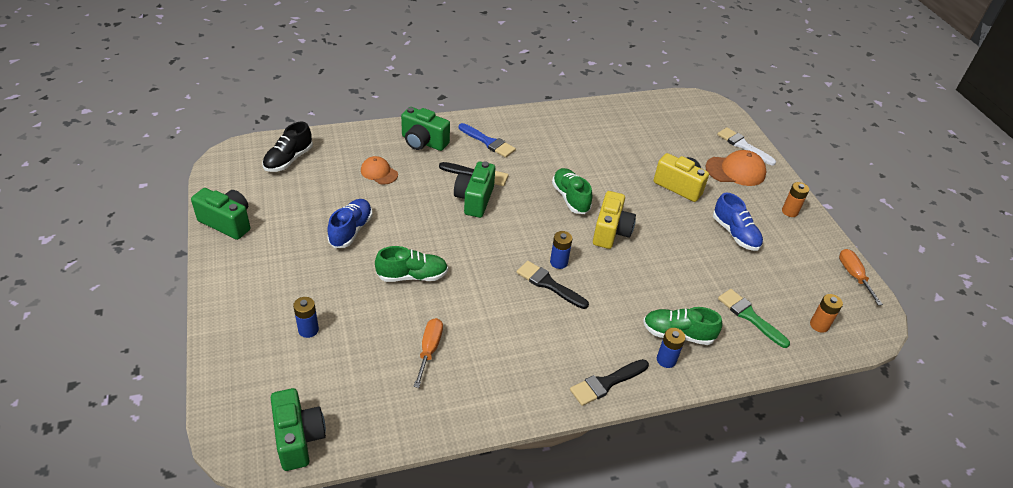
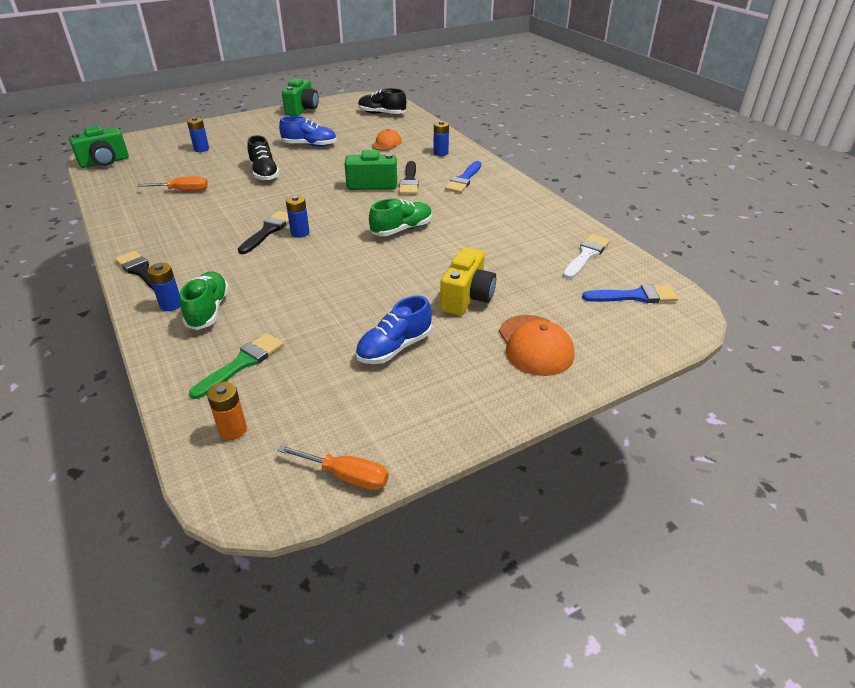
camera: 80 degrees right, 5 degrees down
(412, 276) = (264, 173): green shoe -> black shoe
(423, 142) = (440, 153): green camera -> blue battery
(610, 232) = (358, 257): yellow camera -> none
(687, 115) = (634, 296): none -> blue brush
(743, 146) = (605, 351): white brush -> white brush (586, 255)
(789, 211) = (470, 402): orange battery -> none
(853, 276) = (346, 476): orange screwdriver -> orange screwdriver turned 45 degrees clockwise

